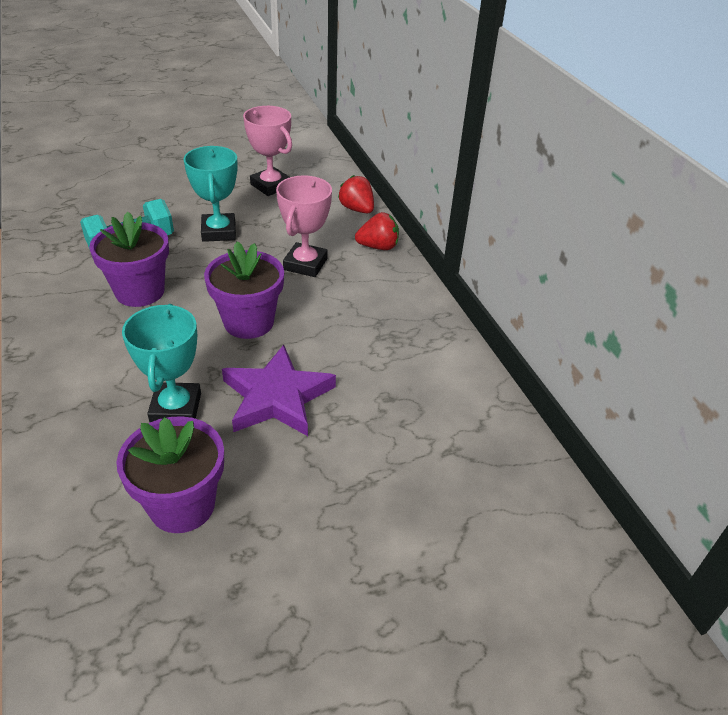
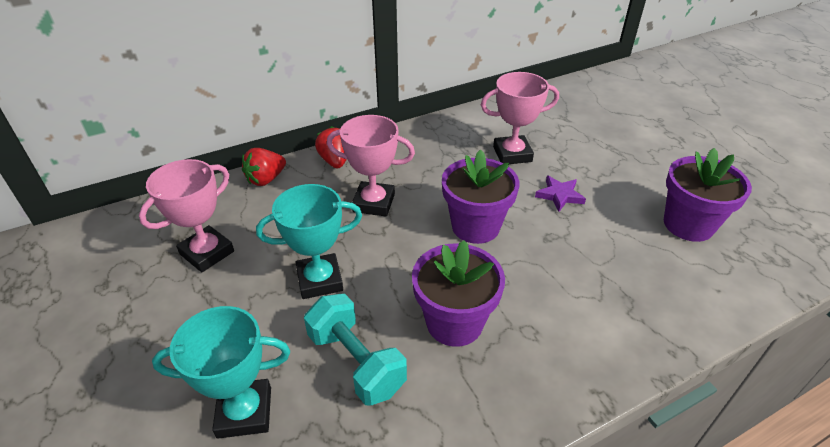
camera: 95 degrees left, 0 degrees up
(176, 408) = (603, 250): turquoise trophy -> turquoise trophy (244, 412)
(277, 397) = (559, 195): purple star -> purple star, size x0.52
(368, 374) = (512, 154): none -> pink trophy

